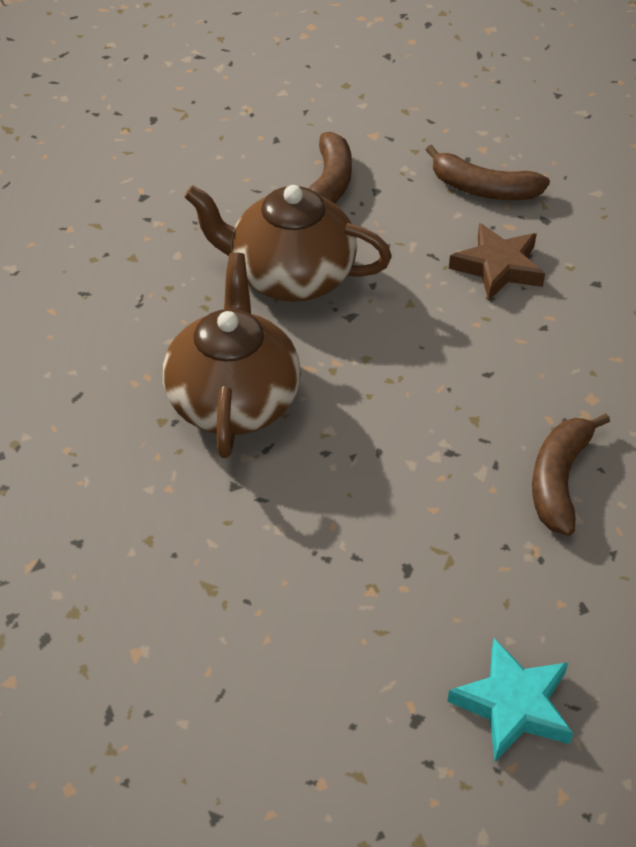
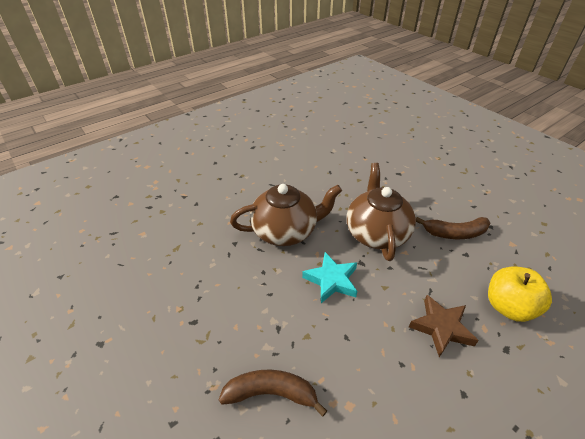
camera: 75 degrees right, 5 degrees down
(483, 189) = (508, 307): brown banana -> yellow apple
(513, 705) = (104, 391): turquoise star -> turquoise star (331, 280)

